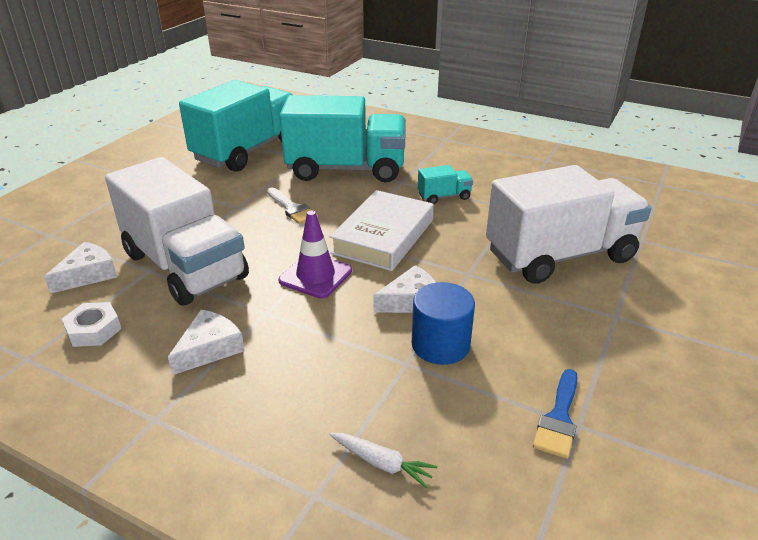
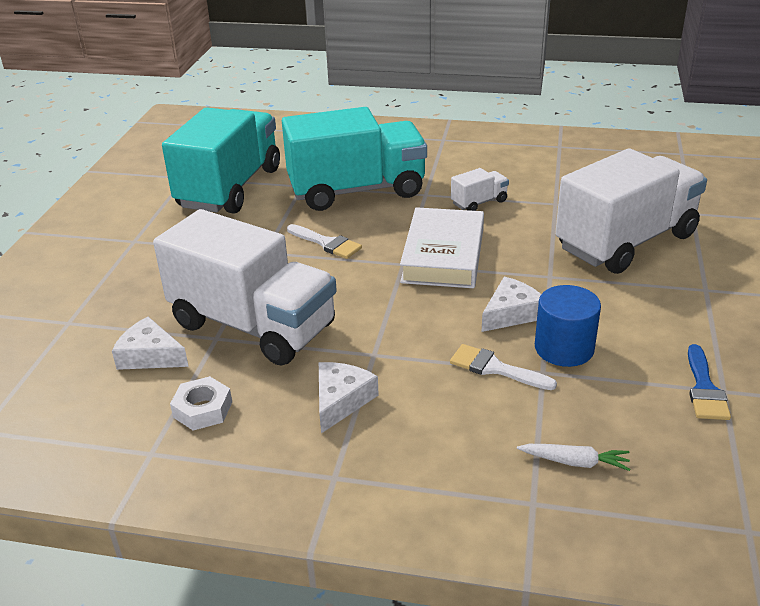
camera: 15 degrees left, 0 degrees up
(88, 274) = (150, 356): white cheese -> white cheese turned 90 degrees counterclockwise
(315, 276) = (400, 308): purple traffic cone -> none
(364, 349) = (495, 368): none -> white brush
(444, 196) = (479, 202): turquoise truck -> white truck

